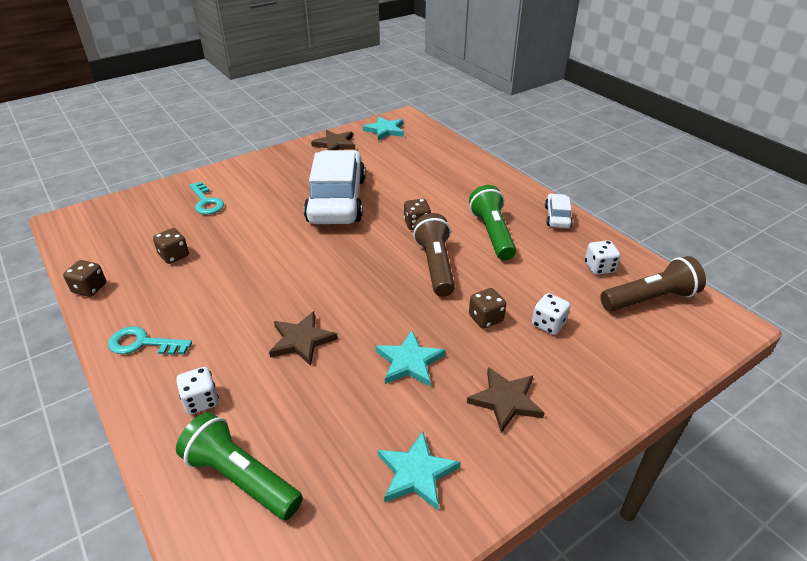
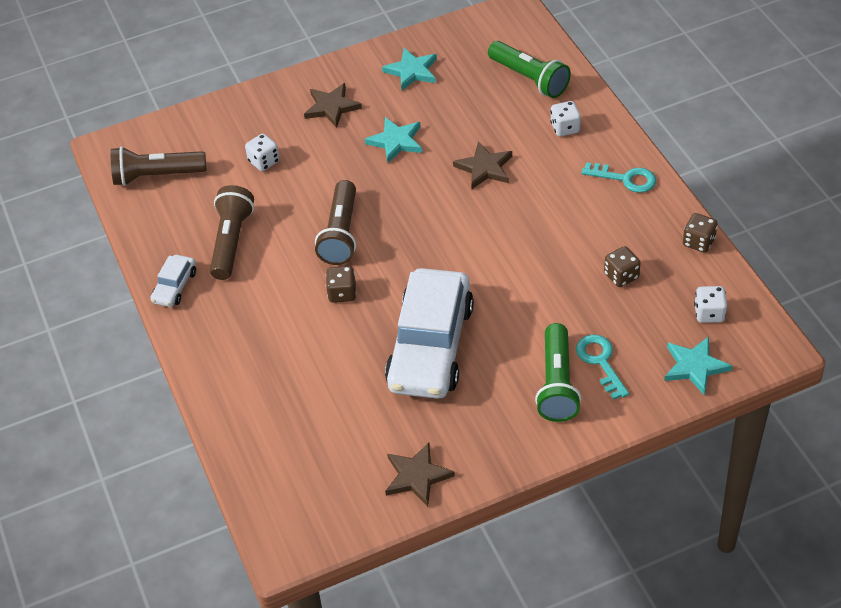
camera: 165 degrees left, 10 degrees up
(385, 130) = (329, 507): turquoise star -> turquoise star (694, 366)
(485, 318) = (316, 172): brown dice -> none
(492, 233) = (262, 270): green flashlight -> green flashlight (557, 384)
(532, 250) = (231, 241): none -> brown flashlight
(599, 267) = (178, 214): white dice -> white dice (709, 313)

